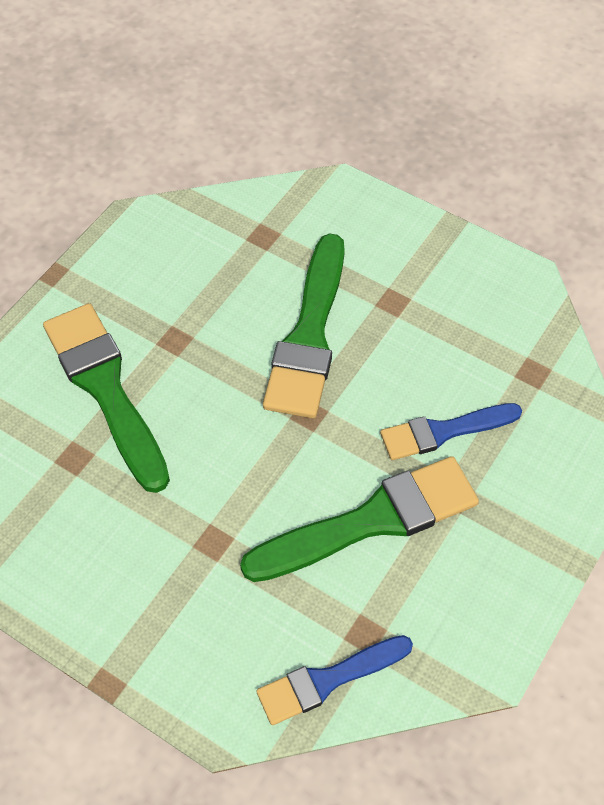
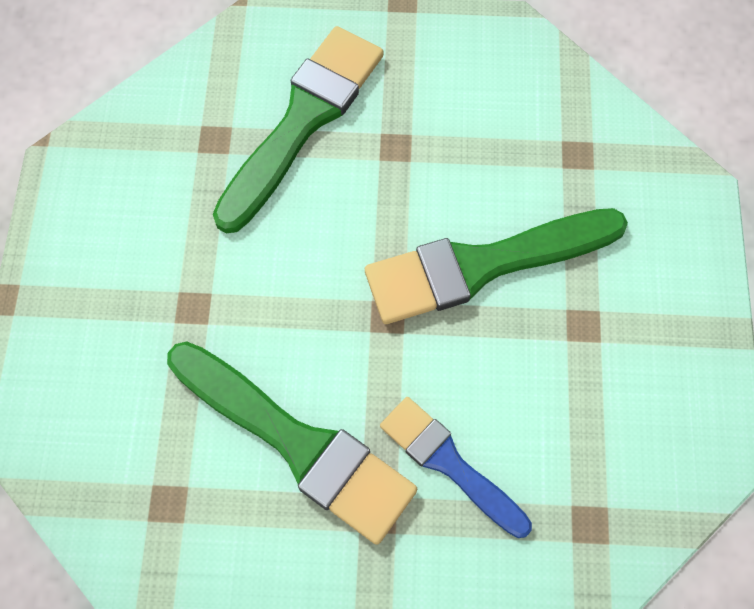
camera: 60 degrees right, 10 degrees up
(328, 680) = (100, 493): blue brush -> none

